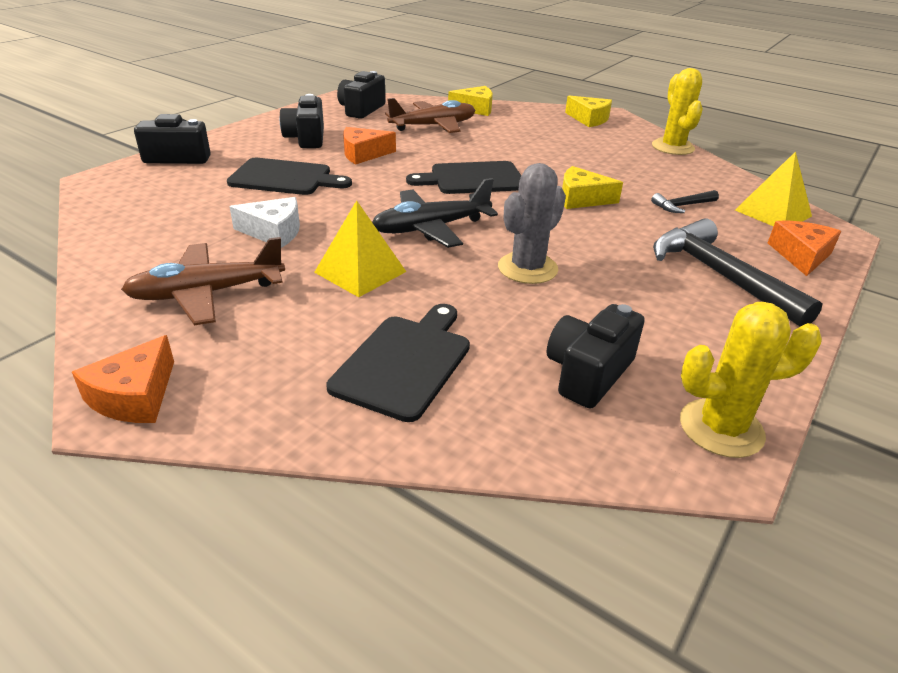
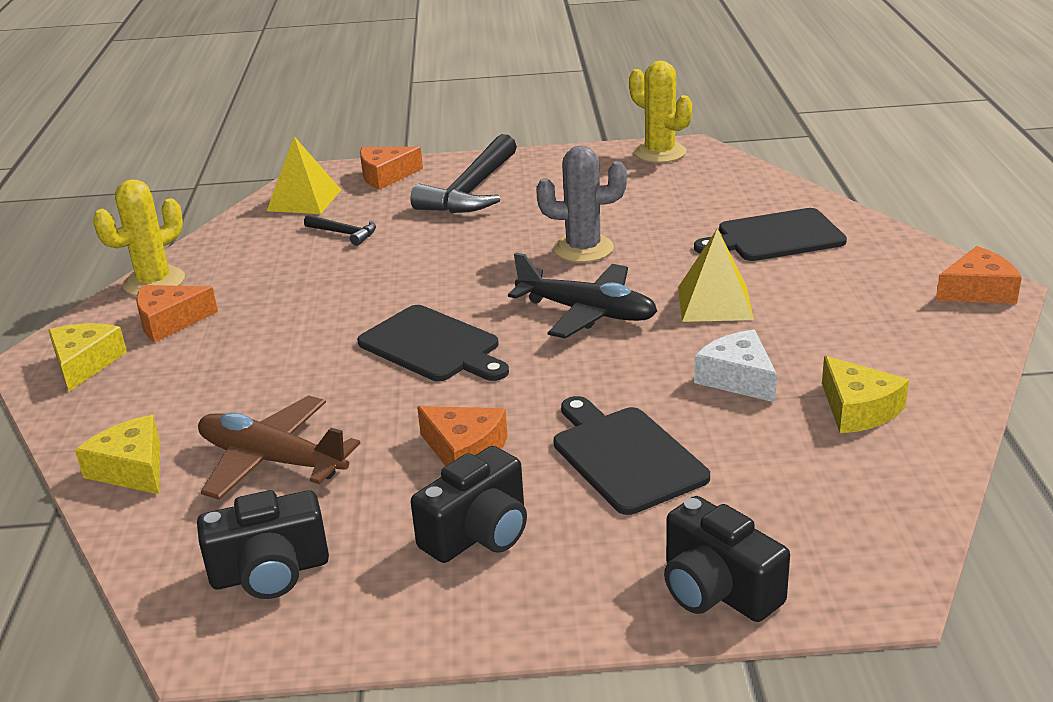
camera: 125 degrees left, 5 degrees down
(207, 294) = (867, 341): brown plane -> none
(581, 199) = (398, 277): yellow cheese -> yellow cheese (858, 409)
(588, 373) = (676, 190): black camera -> none
(611, 140) = (170, 321): none -> orange cheese

